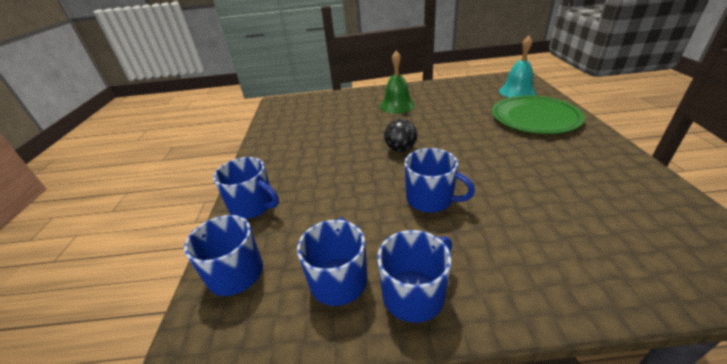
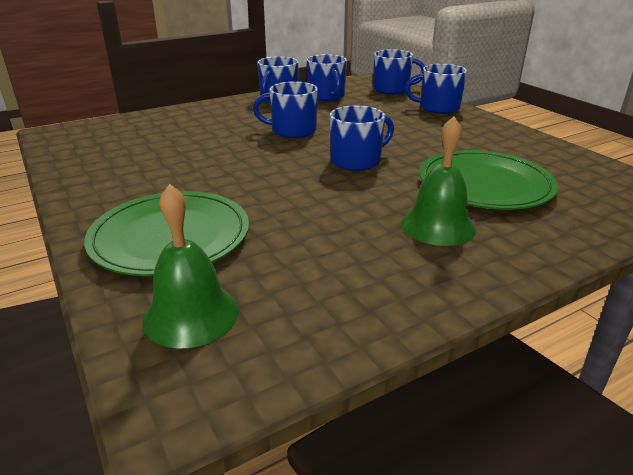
camera: 150 degrees right, 5 degrees down
(346, 120) = (485, 184): none -> green plate
(400, 149) = (357, 161): black ball -> blue mug
(517, 91) = (191, 315): turquoise bell -> green bell

